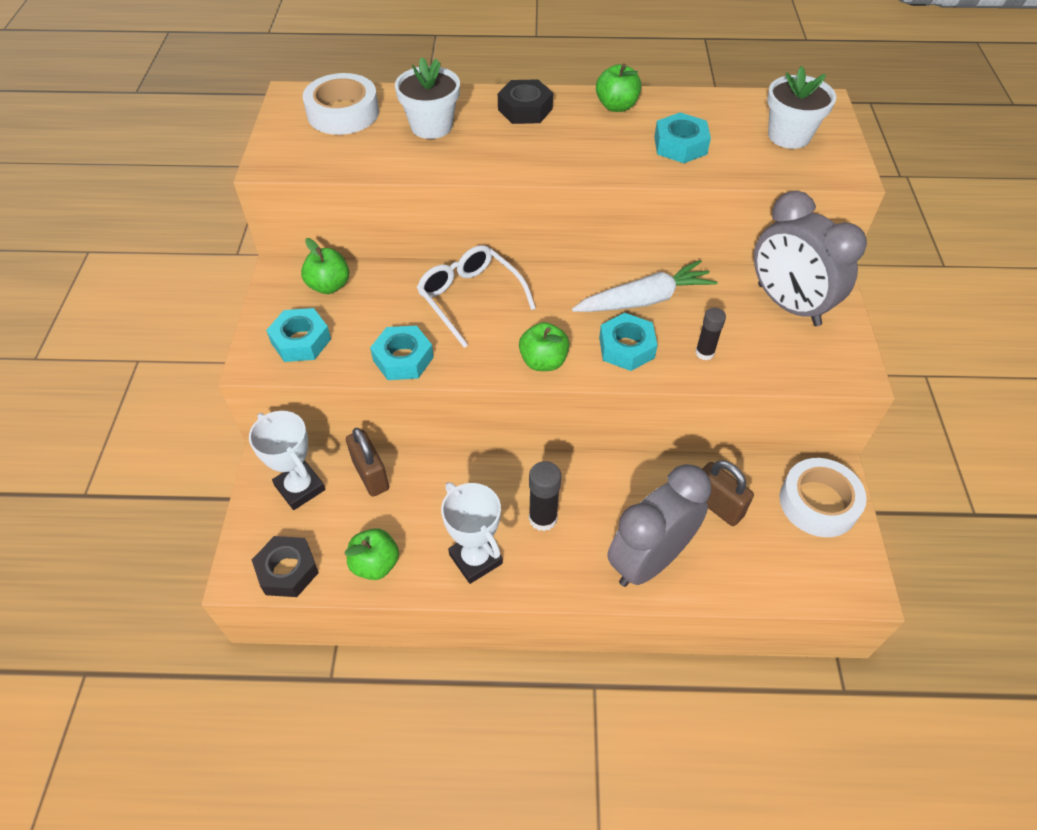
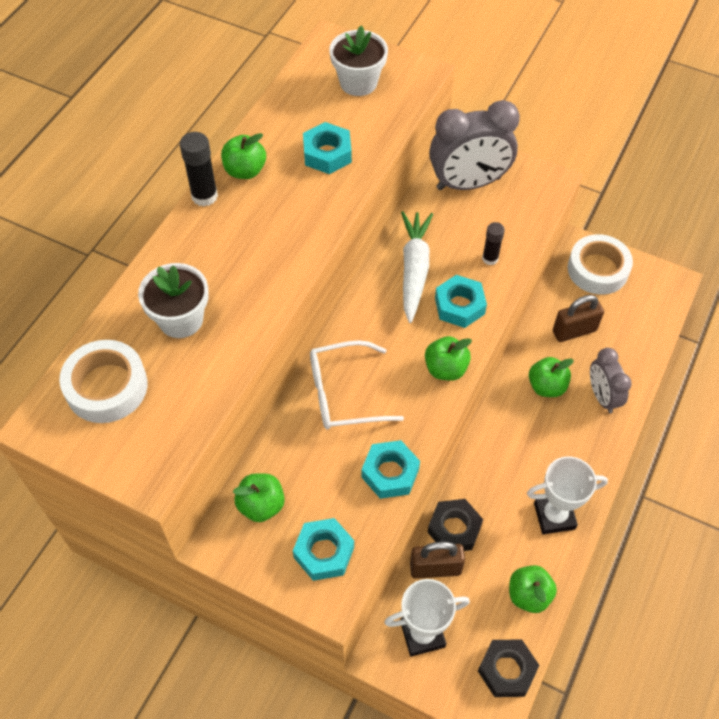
camera: 65 degrees left, 5 degrees up
(525, 109) = (204, 237): black nut -> black nut (454, 529)
(543, 518) = (536, 452): black glue stick -> black glue stick (204, 196)
(628, 502) = (546, 386): none -> green apple
(649, 560) = (602, 396): grey clock -> grey clock, size x0.59

